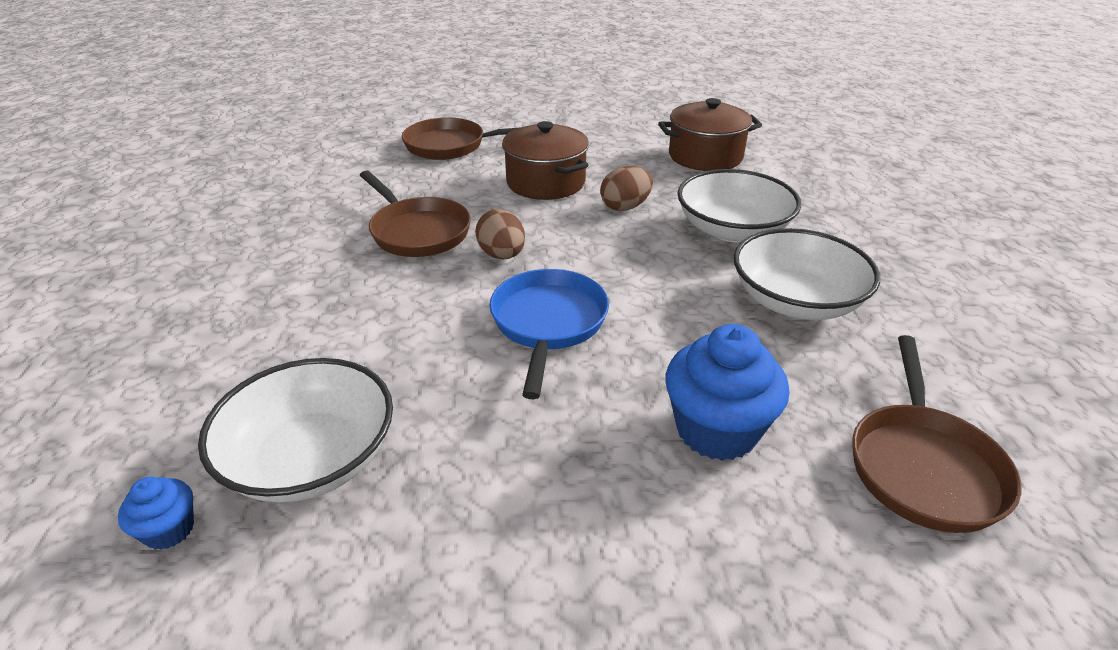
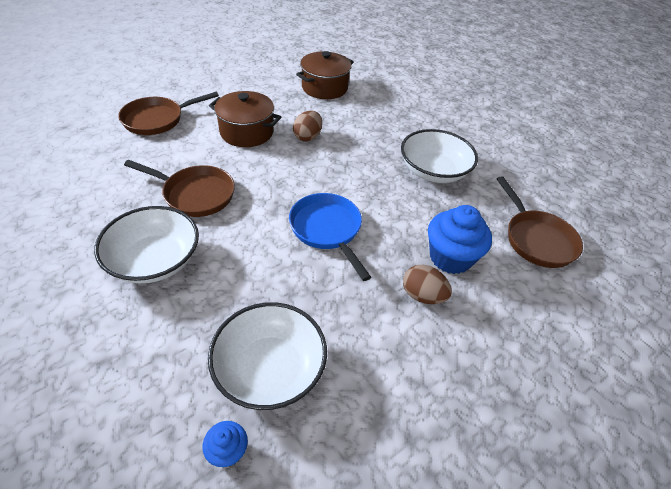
camera: 35 degrees left, 10 degrees up
(502, 255) = (264, 194): brown egg -> brown egg (422, 295)
(732, 230) = (374, 136): white bowl -> white bowl (155, 260)

